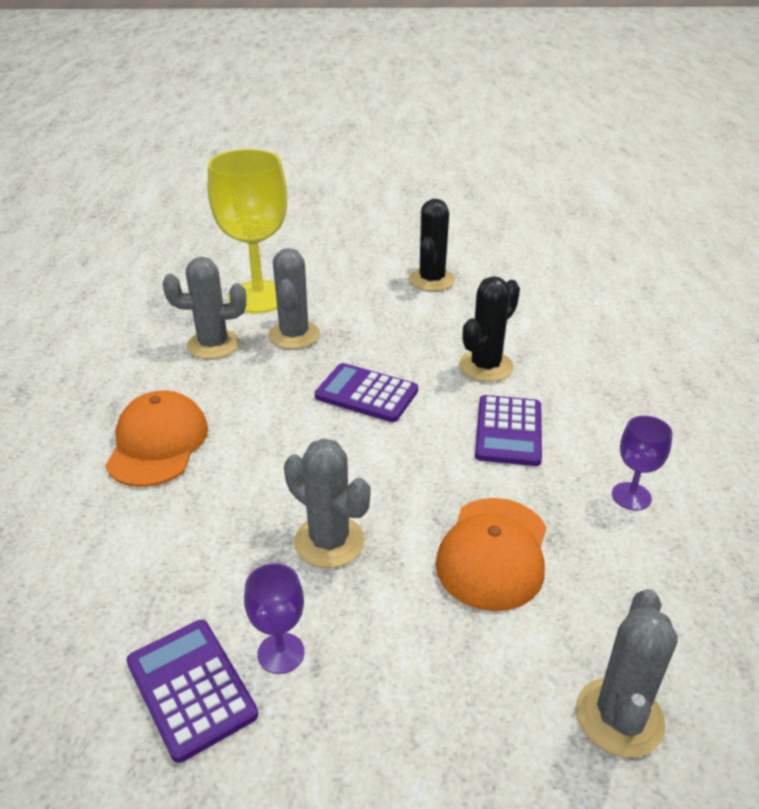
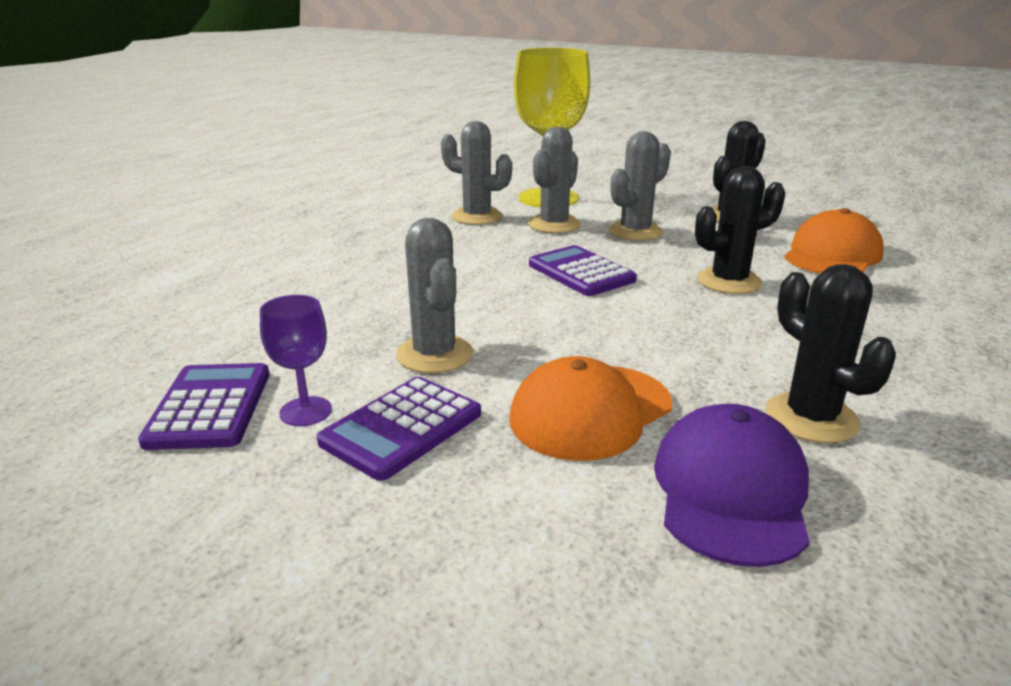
camera: 30 degrees right, 10 degrees down
(158, 443) = (365, 260): orange cap -> orange cap (832, 255)
(508, 431) = (706, 331): purple calculator -> purple calculator (401, 428)
(619, 717) = (597, 597): grey cactus -> grey cactus (635, 232)
(629, 587) = (730, 491): none -> purple cap
(631, 496) = (811, 418): purple goblet -> black cactus

